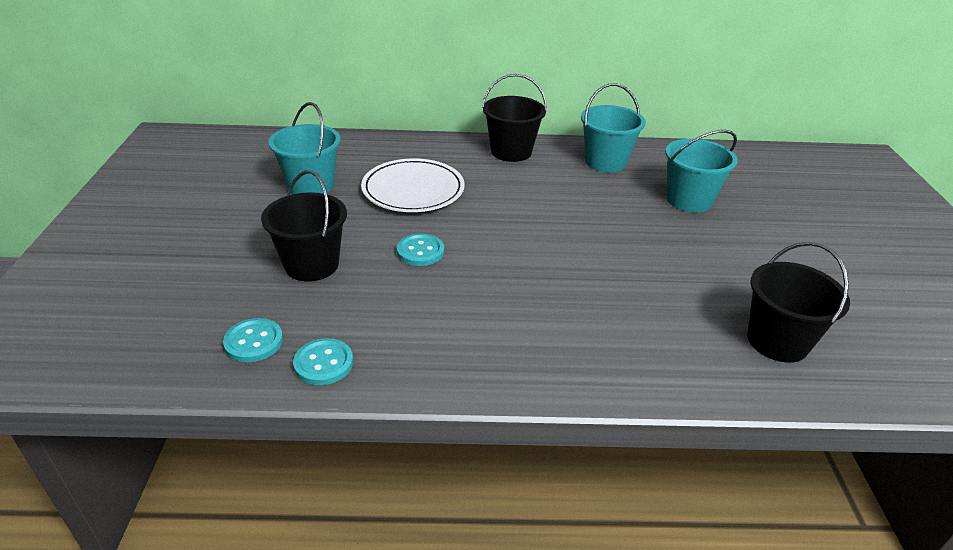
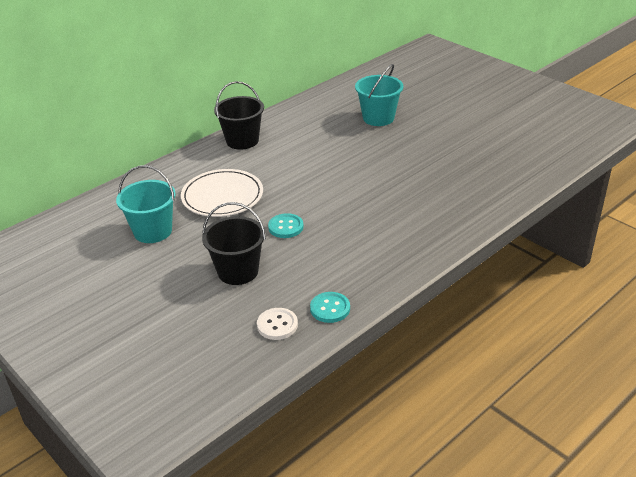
camera: 40 degrees left, 0 degrees up
(253, 342) = (277, 325): turquoise button -> white button
(605, 162) = (305, 118): turquoise bucket -> none
(777, 341) = (502, 168): black bucket -> none

